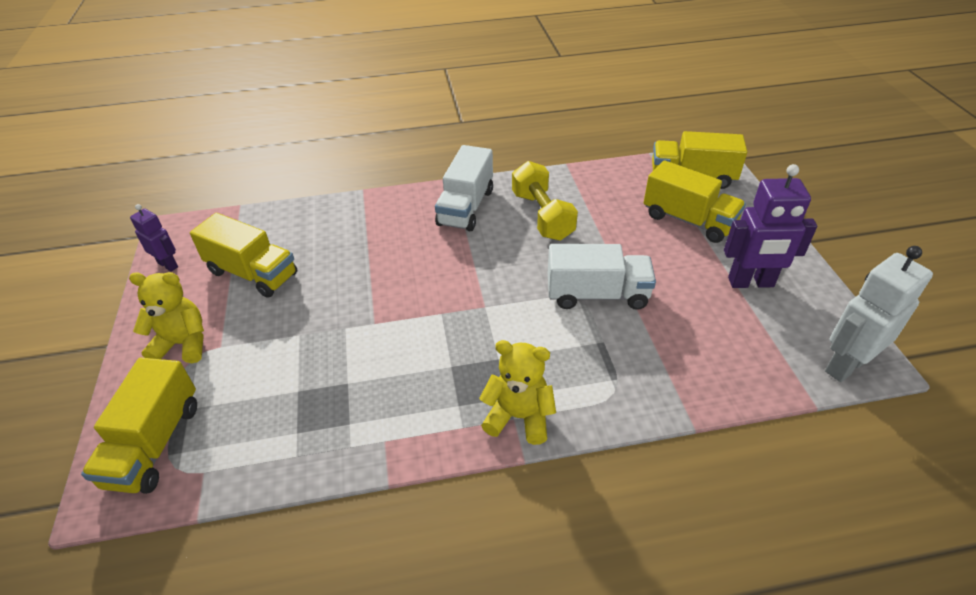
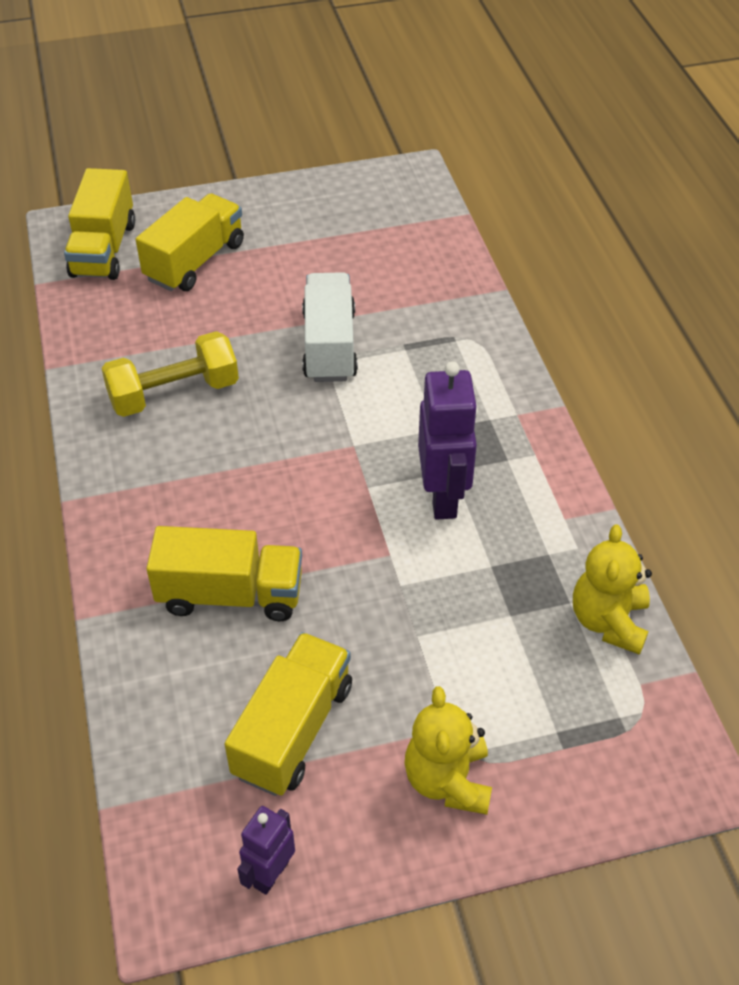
camera: 95 degrees left, 5 degrees up
(154, 444) = (615, 752): yellow truck -> yellow truck (230, 594)
(466, 207) = (145, 477): white truck -> none
(519, 417) = (514, 410): yellow teddy bear -> yellow teddy bear (608, 621)
(751, 283) = (307, 228): purple robot -> purple robot (443, 497)
(845, 365) = (418, 188): white robot -> none

